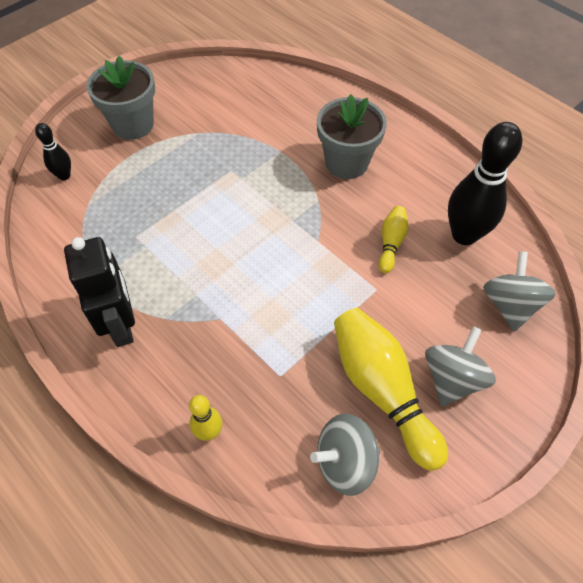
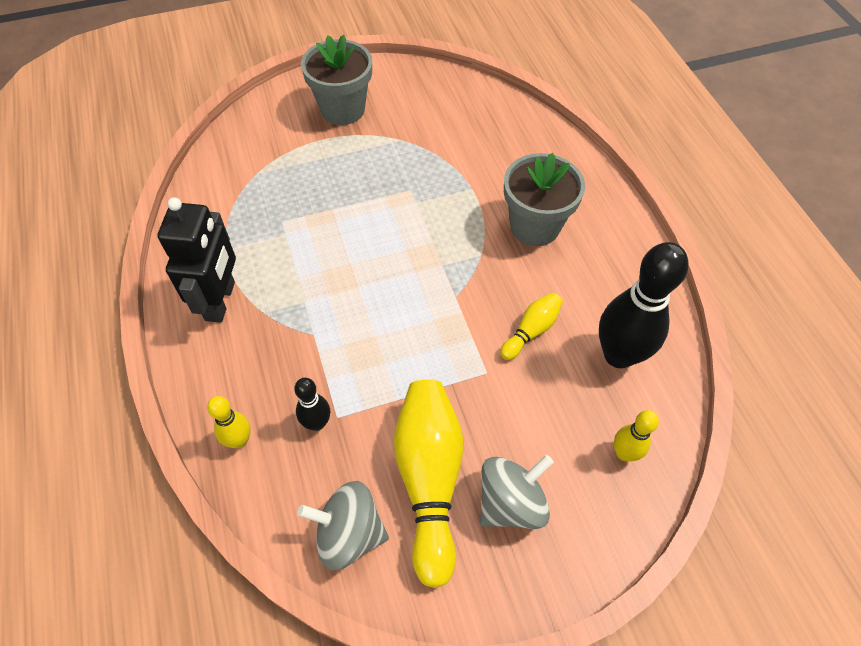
camera: 25 degrees right, 0 degrees up
(64, 176) = (252, 137): black bowling pin -> black bowling pin (317, 423)
(510, 305) = (624, 453): grey spinning top -> yellow bowling pin

